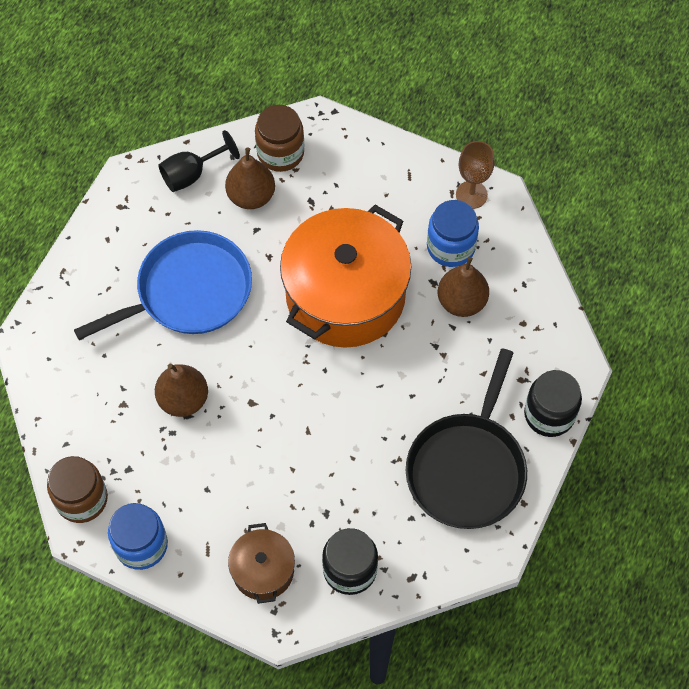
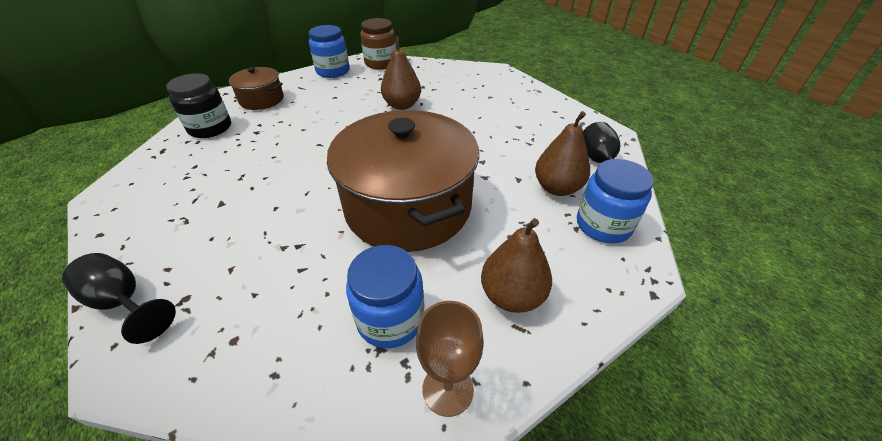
camera: 120 degrees right, 20 degrees down
(188, 292) = (483, 130): blue pan -> none
(280, 153) = (603, 225): brown jar -> blue jar
(345, 295) = (408, 206): orange pot -> brown pot
(461, 302) = (318, 292): brown pear -> brown pear (512, 295)
(467, 468) = (176, 212): black pan -> none
(549, 414) = (124, 302): black jar -> black goblet

